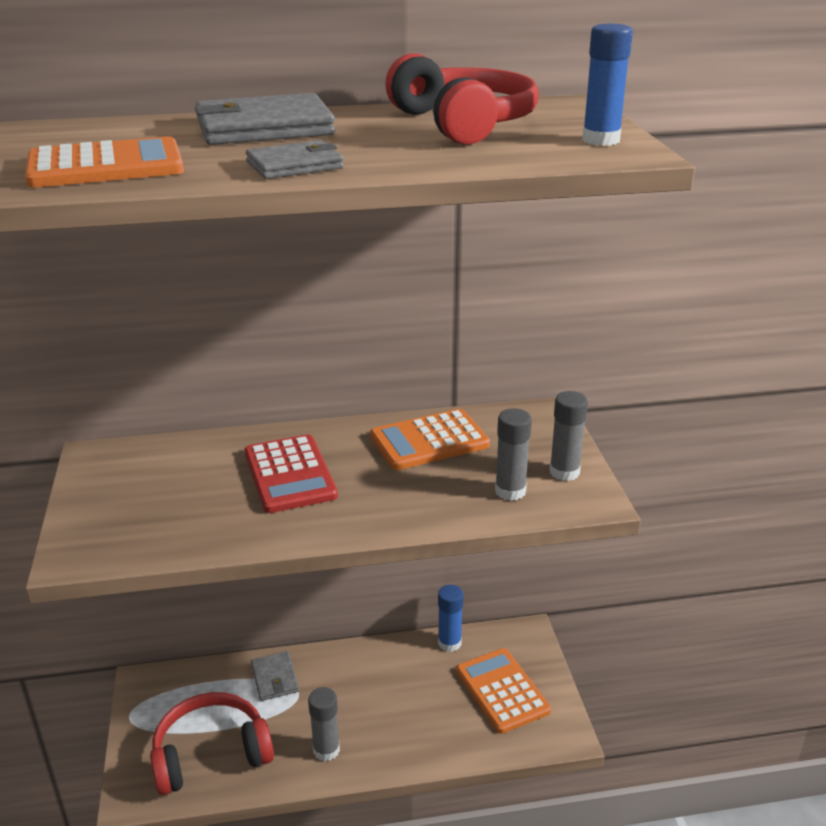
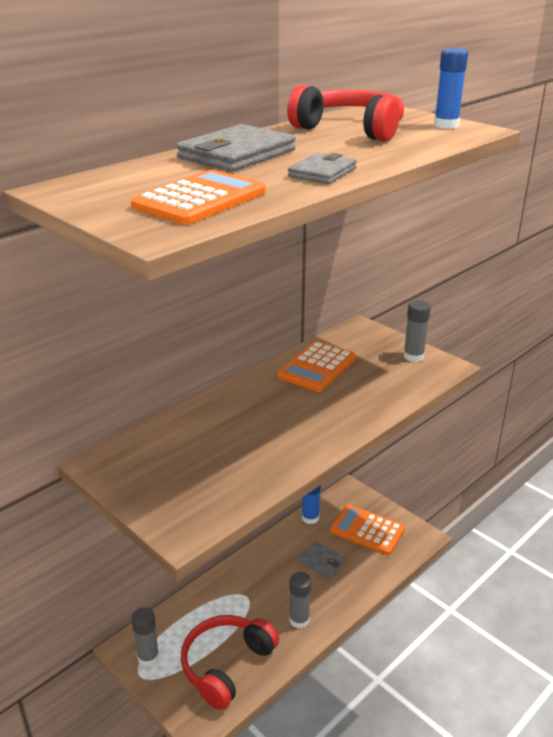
camera: 35 degrees left, 0 degrees up
(275, 678) = (220, 595): grey wallet -> grey wallet (322, 562)
(290, 474) = (259, 420): red calculator -> none
(510, 491) = (399, 378): grey glue stick -> grey glue stick (148, 657)

